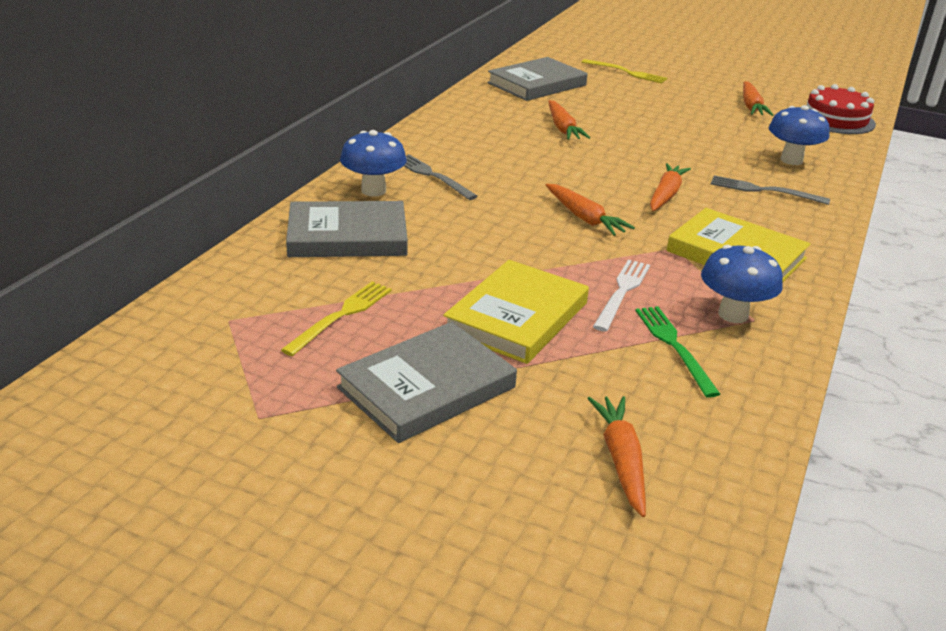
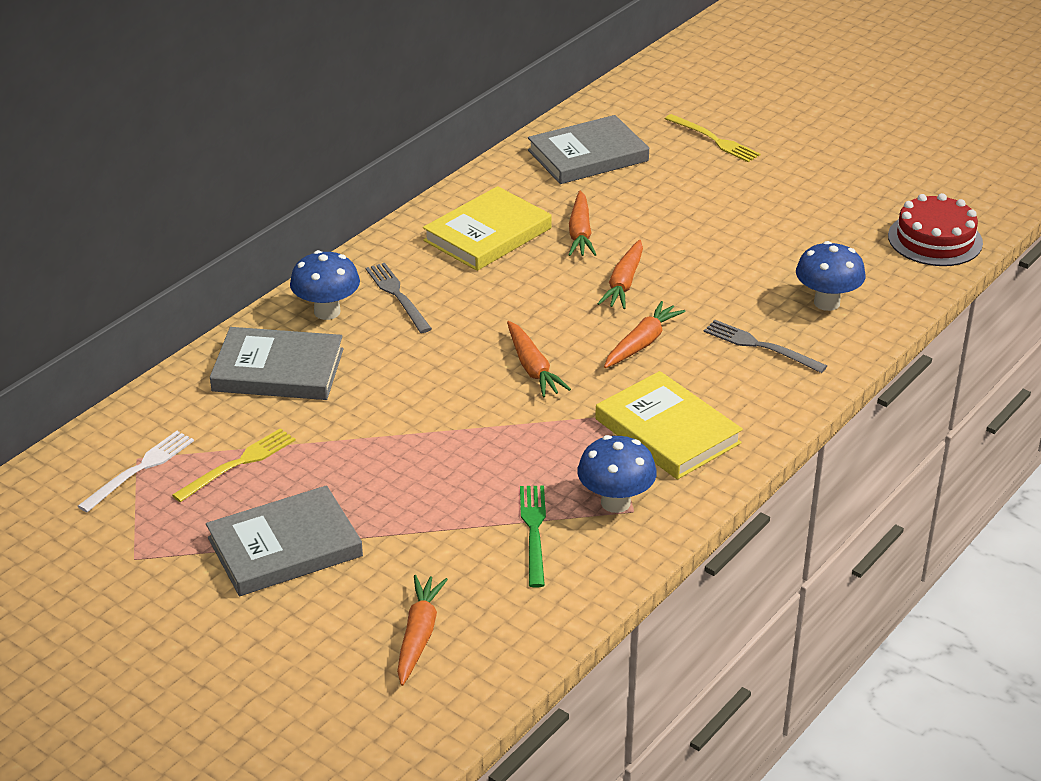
camera: 15 degrees right, 5 degrees up
(517, 317) = (400, 483): yellow book -> yellow book (487, 234)
(622, 292) = (519, 465): white fork -> white fork (140, 469)
(751, 106) = (839, 210): orange carrot -> orange carrot (624, 283)

